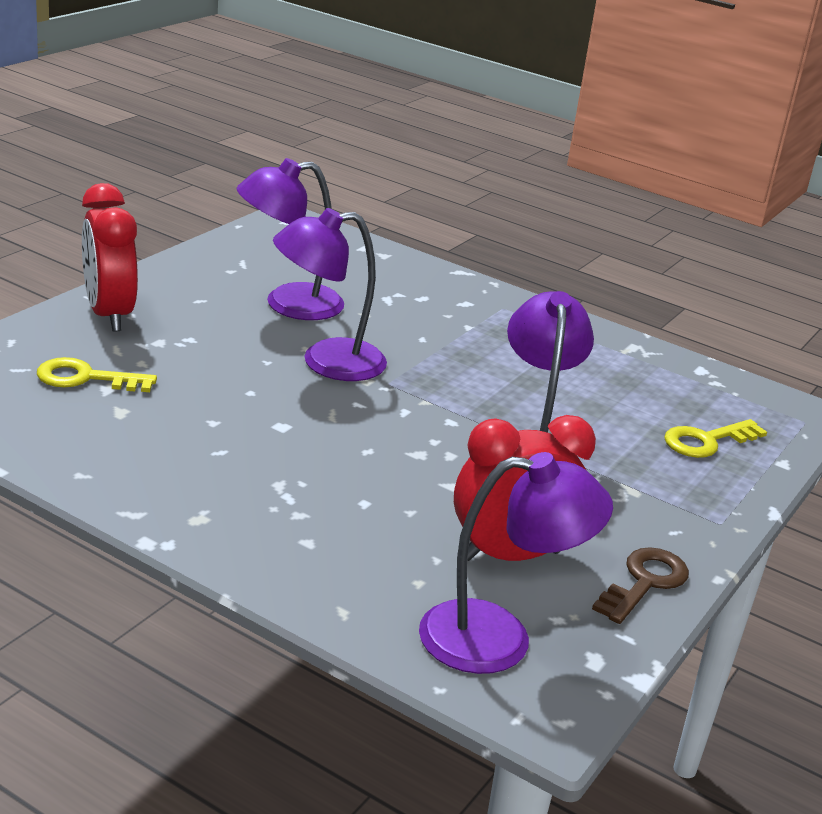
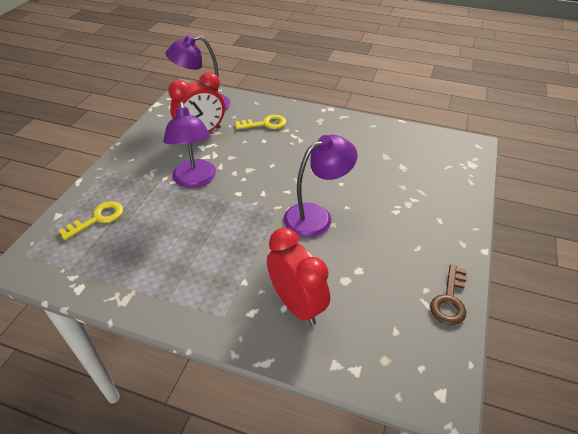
camera: 170 degrees right, 15 degrees up
(86, 378) = (416, 169): yellow key -> yellow key (265, 124)
(109, 314) = (450, 216): red clock -> red clock (297, 305)
(288, 304) = (366, 263): purple lamp -> none
(644, 582) = (149, 134): brown key -> brown key (449, 300)

